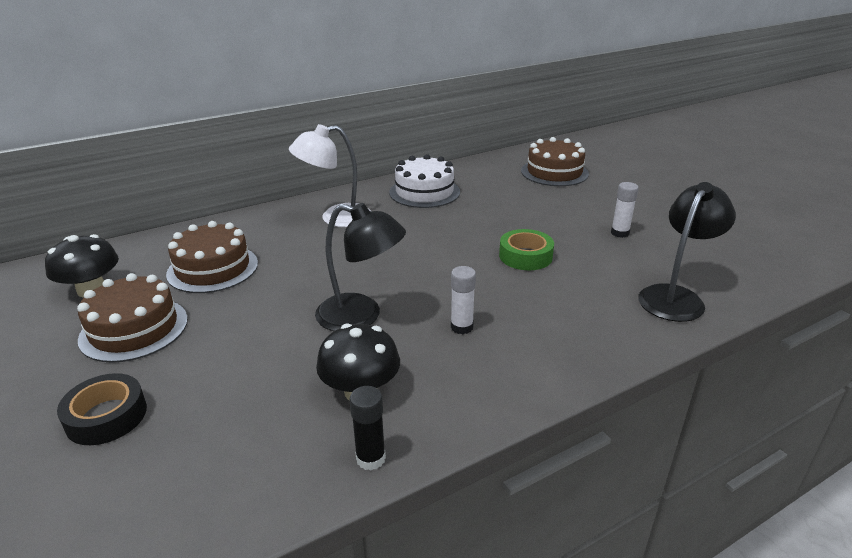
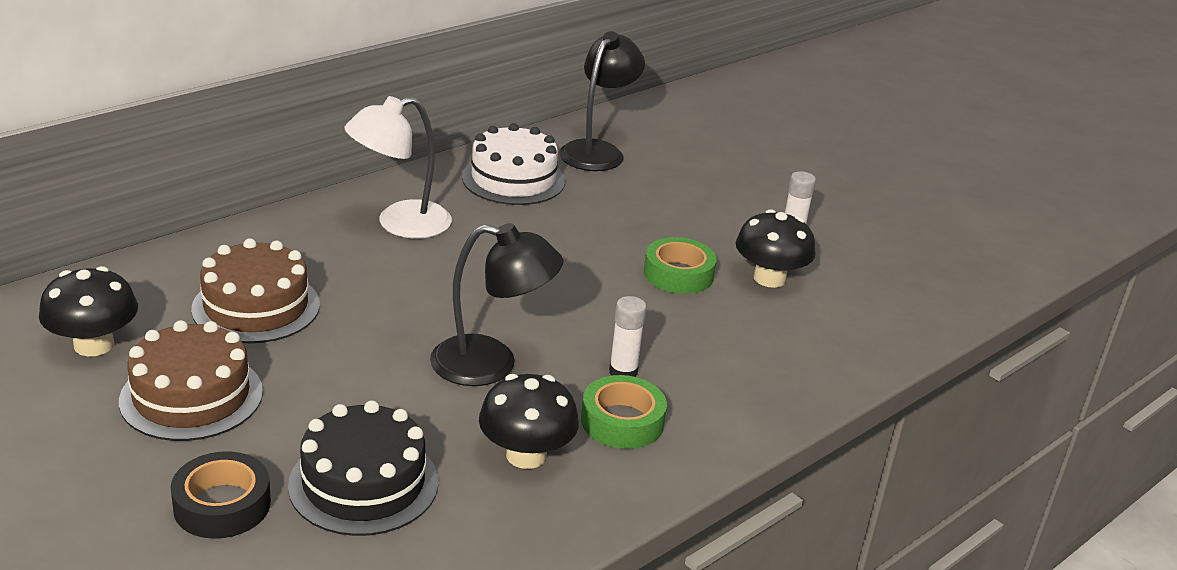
camera: 15 degrees left, 0 degrees up
(222, 406) = (363, 483): none -> black cake
(370, 458) = (565, 526): black glue stick -> none
(449, 367) = (622, 421): none -> green tape
(554, 172) = (688, 144): brown cake -> none
(597, 261) = (769, 278): none -> black mushroom
(675, 297) = (869, 322): black lamp -> black lamp (597, 151)

